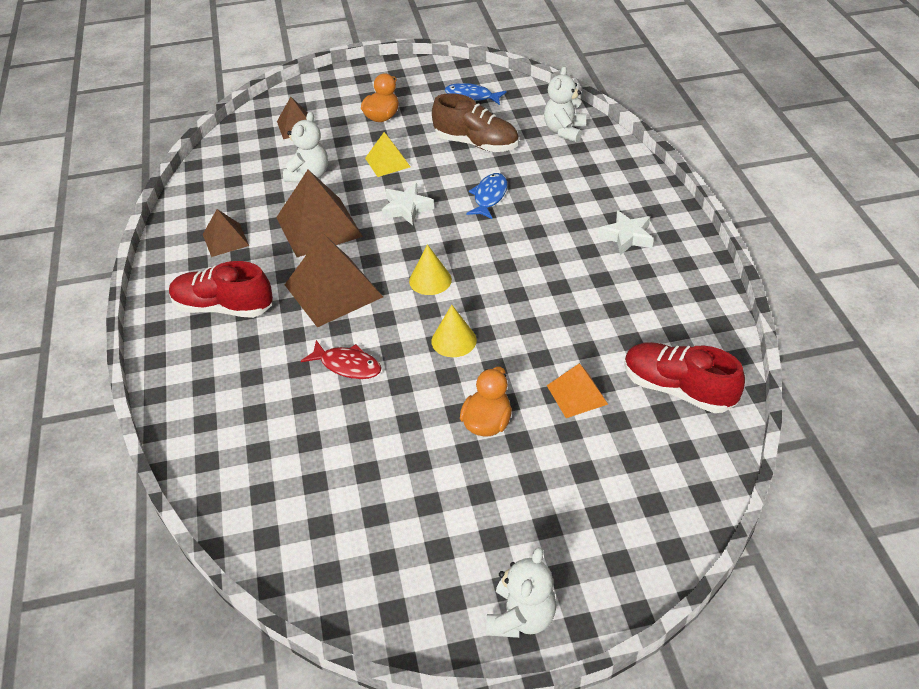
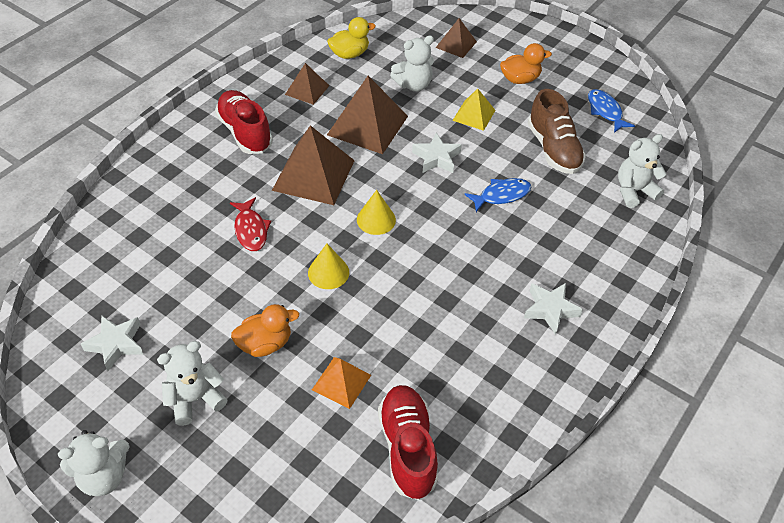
camera: 45 degrees right, 5 degrees up
(219, 190) = (349, 54): none -> yellow duck
(375, 534) = (116, 344): none -> white star
(499, 503) = (195, 399): none -> white teddy bear

